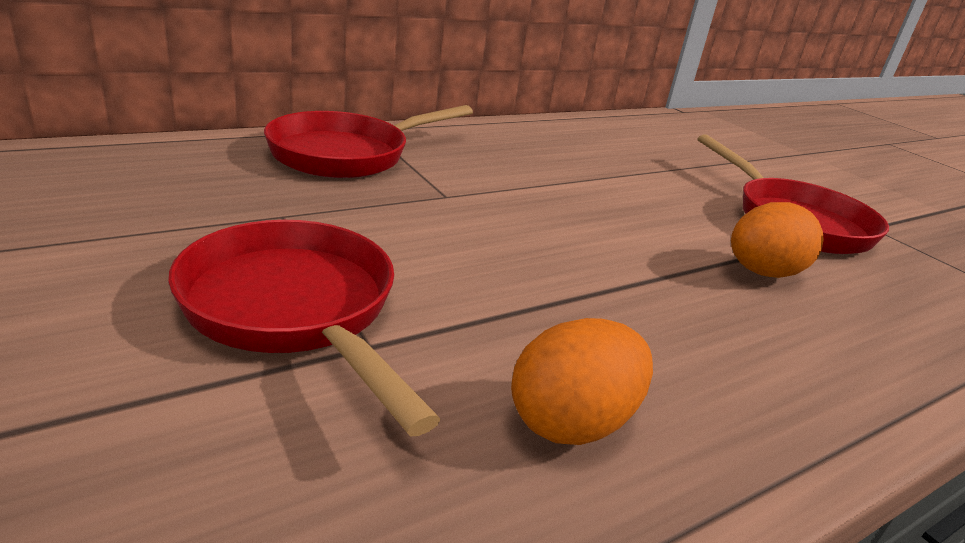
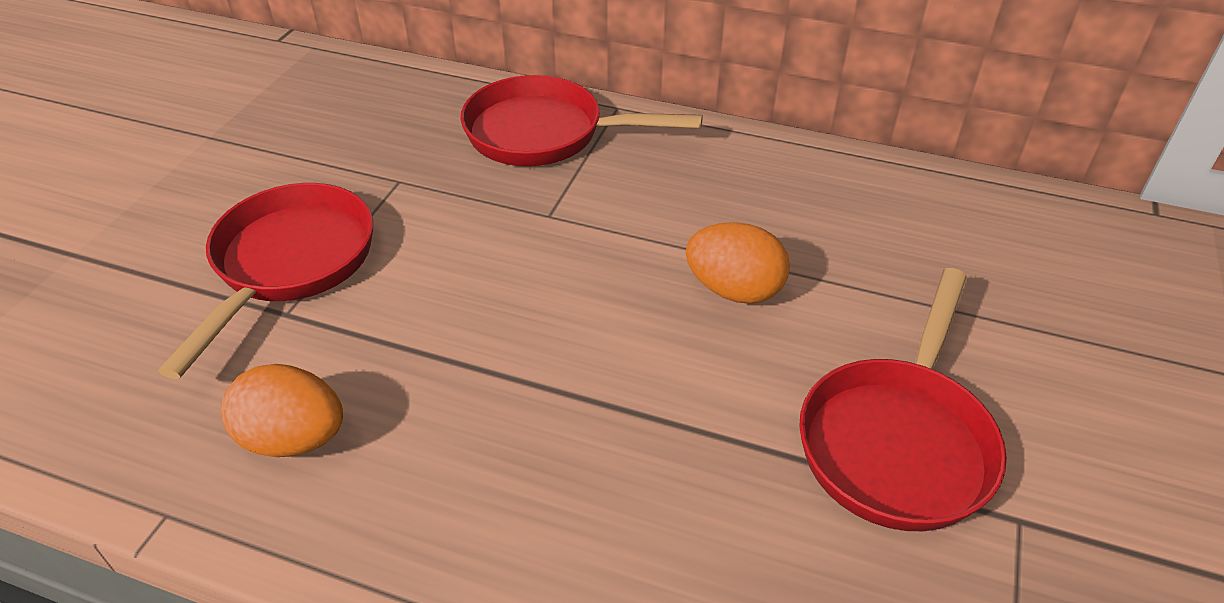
camera: 55 degrees right, 15 degrees up
(762, 273) = (691, 458): orange egg -> orange egg (734, 290)

